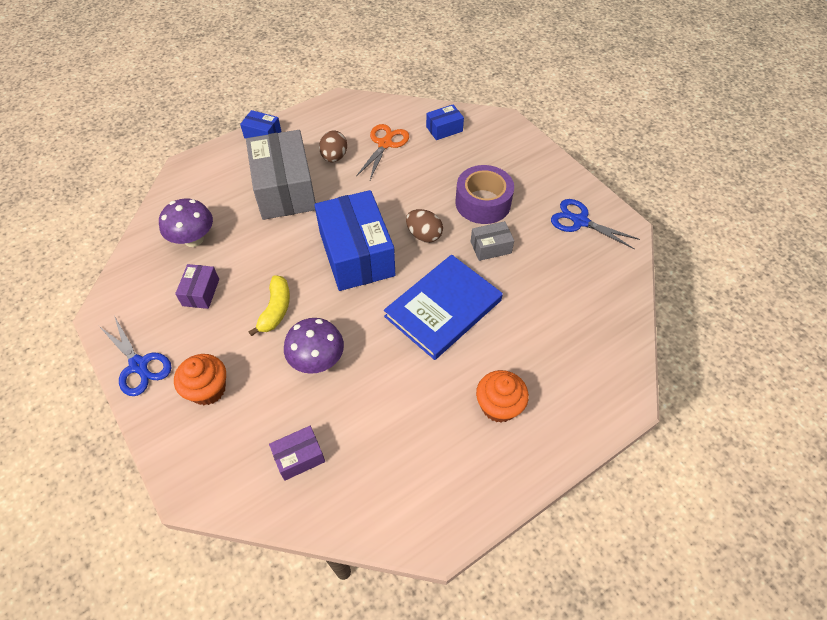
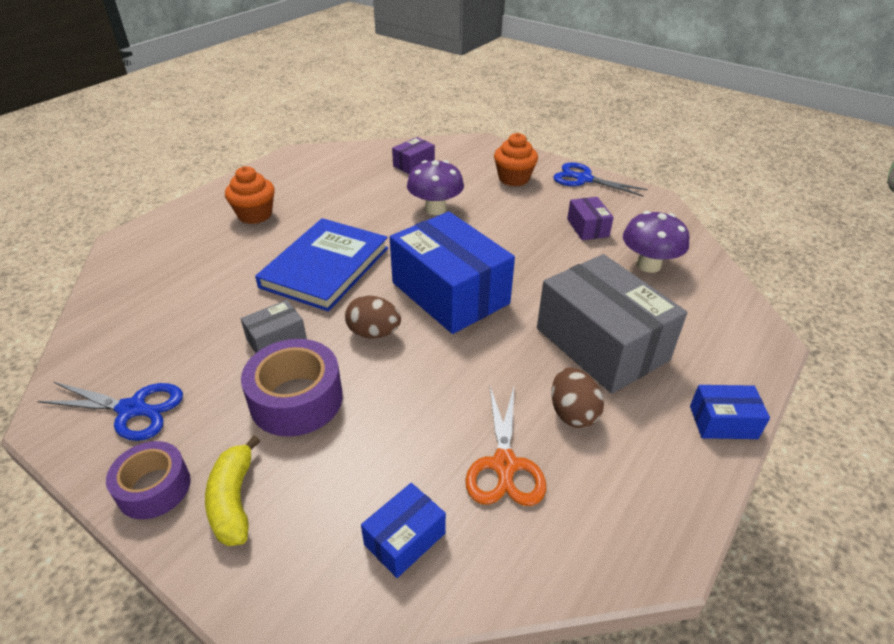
camera: 160 degrees right, 15 degrees down
(276, 309) = (502, 231): yellow banana -> yellow banana (234, 501)
(559, 176) = (154, 488): none -> purple tape

